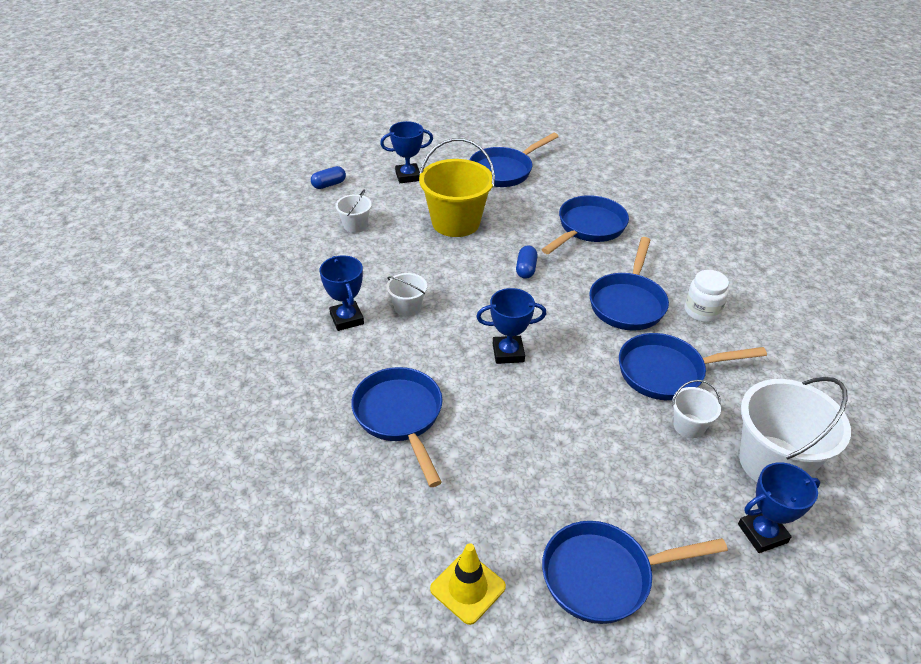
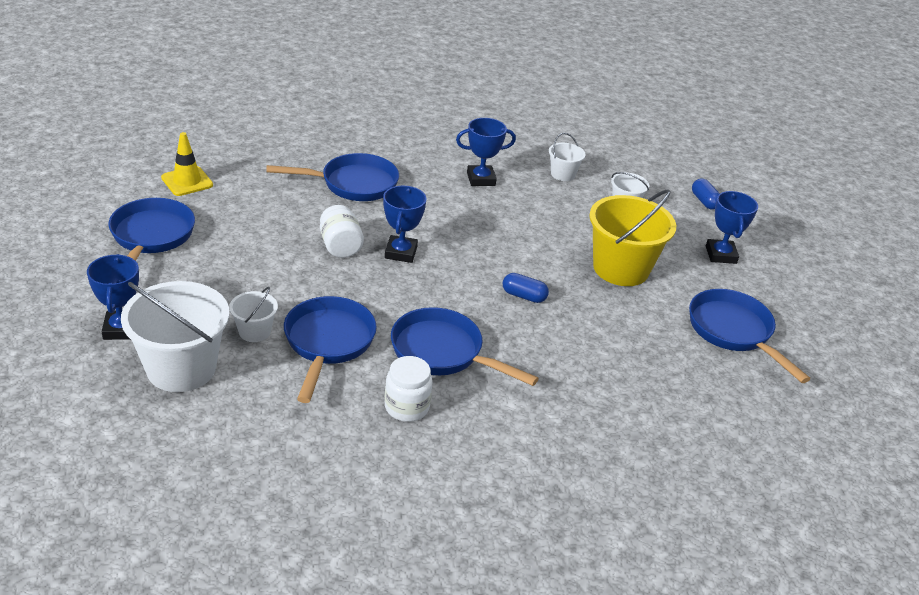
camera: 100 degrees right, 5 degrees down
(407, 307) = (485, 212): white bucket -> white bucket (563, 174)
(523, 399) = (340, 246): none -> white jar
(588, 228) = (594, 367): blue pan -> none

